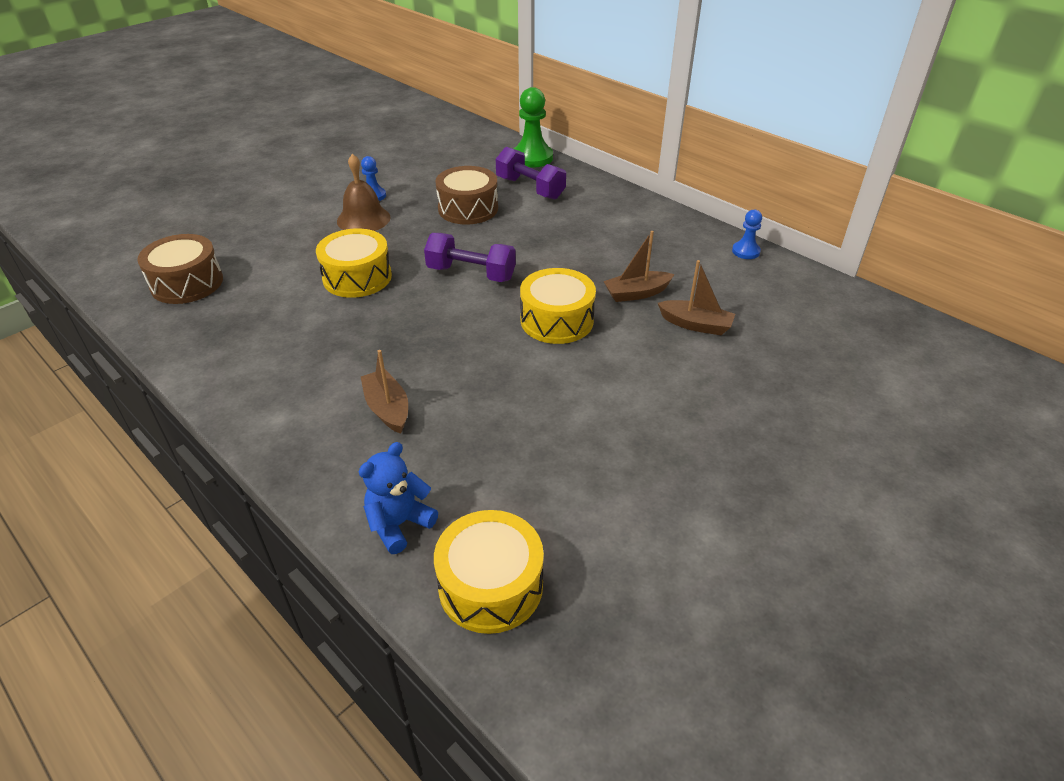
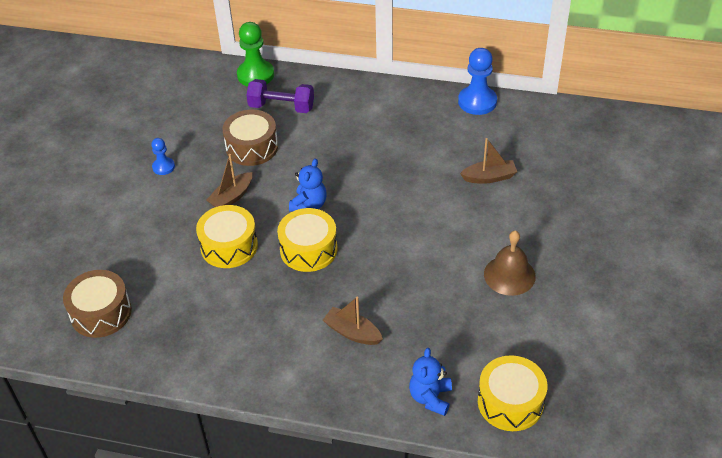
camera: 30 degrees left, 5 degrees up
(363, 219) = (179, 193): brown bell -> brown bell (509, 275)
(471, 274) = (309, 204): purple dumbbell -> blue teddy bear
(557, 320) = (401, 215): yellow drum -> yellow drum (308, 249)
(636, 293) = (434, 169): brown boat -> brown boat (231, 197)
(745, 251) = (477, 102): blue pawn -> blue pawn, size x1.82

